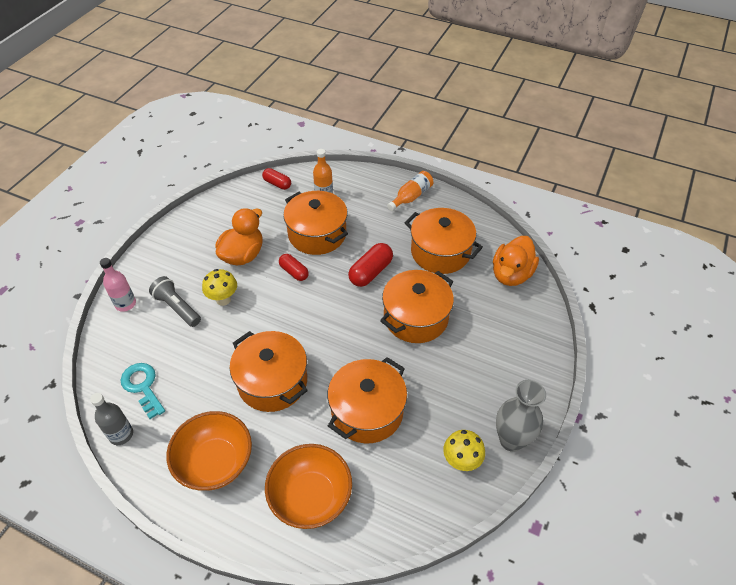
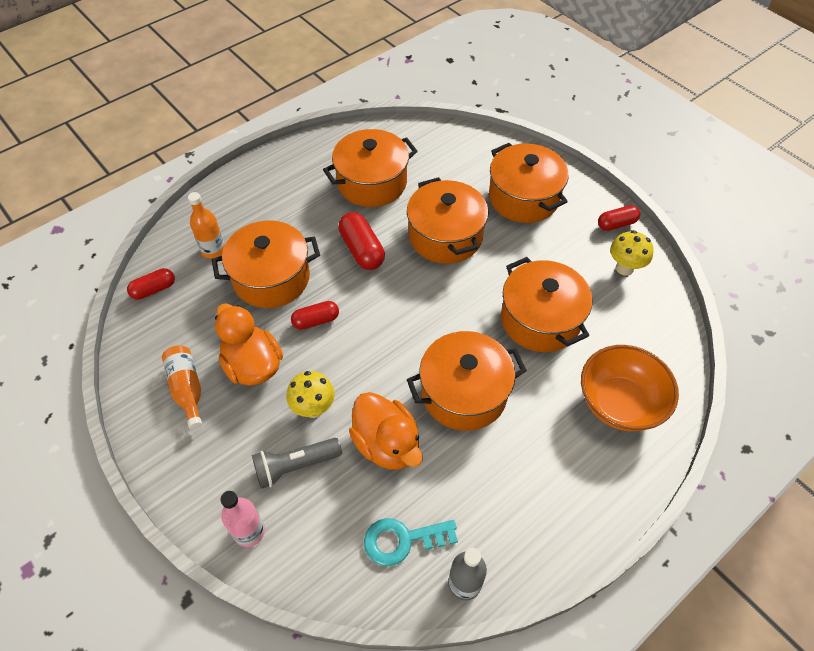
camera: 65 degrees left, 5 degrees up
(215, 462) = (545, 483): orange bowl -> none
(411, 197) = (275, 174): orange bottle -> orange bottle (187, 389)
(494, 357) = (523, 198): none -> orange pot
(511, 274) = (434, 143): orange duck -> orange duck (387, 444)
(511, 440) = (616, 224): grey vase -> red capsule

